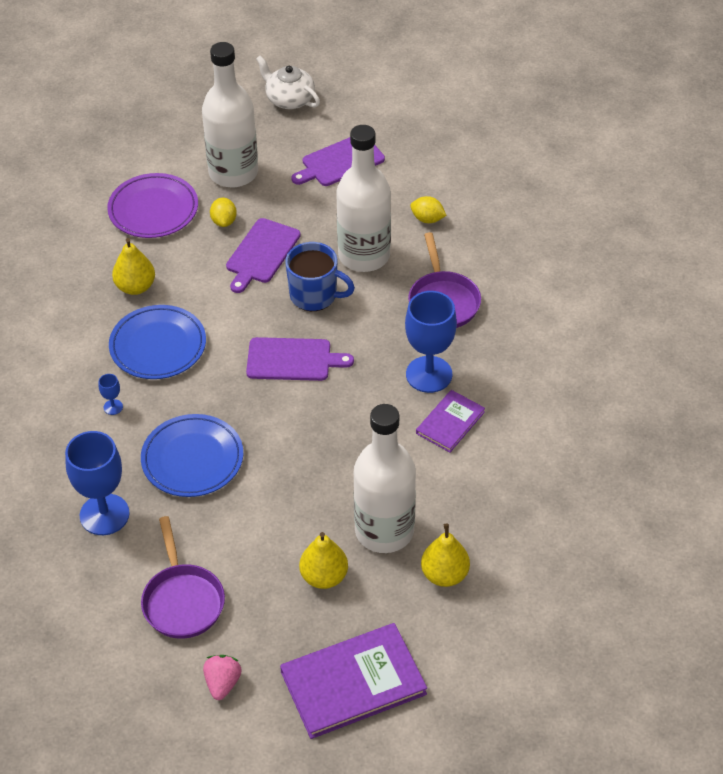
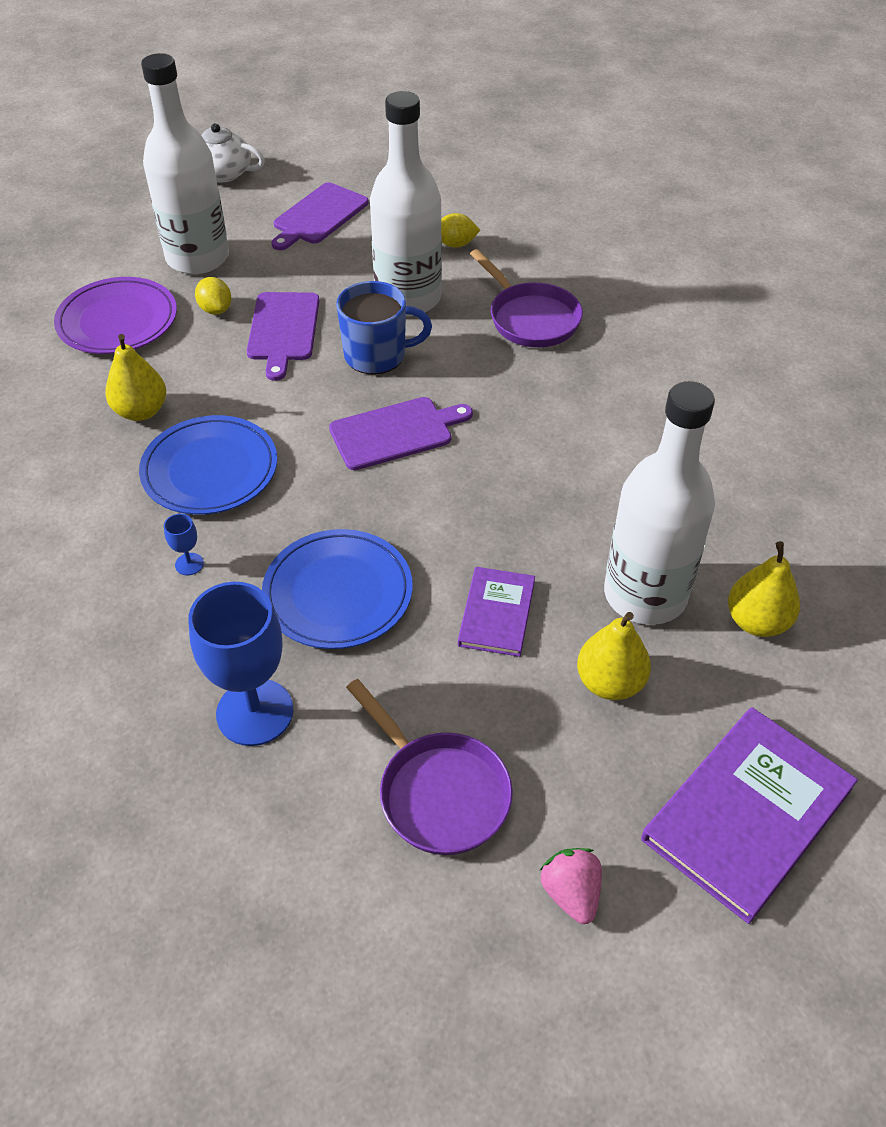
camera: 25 degrees left, 0 degrees up
(429, 374) = (569, 398): blue goblet -> none
(450, 423) = (632, 442): purple book -> purple book (497, 613)

